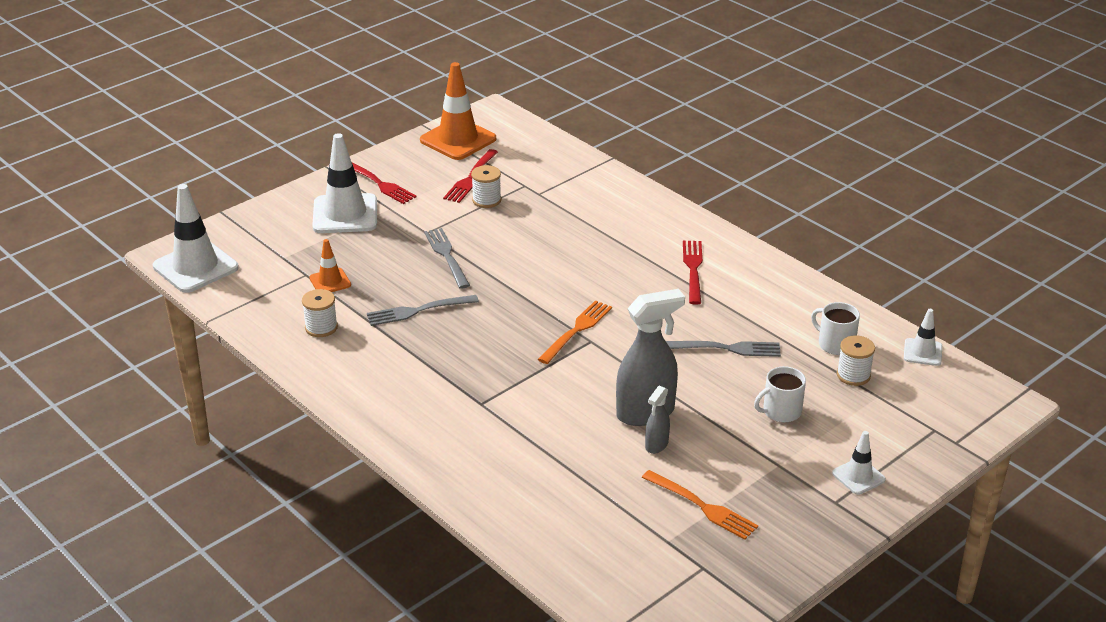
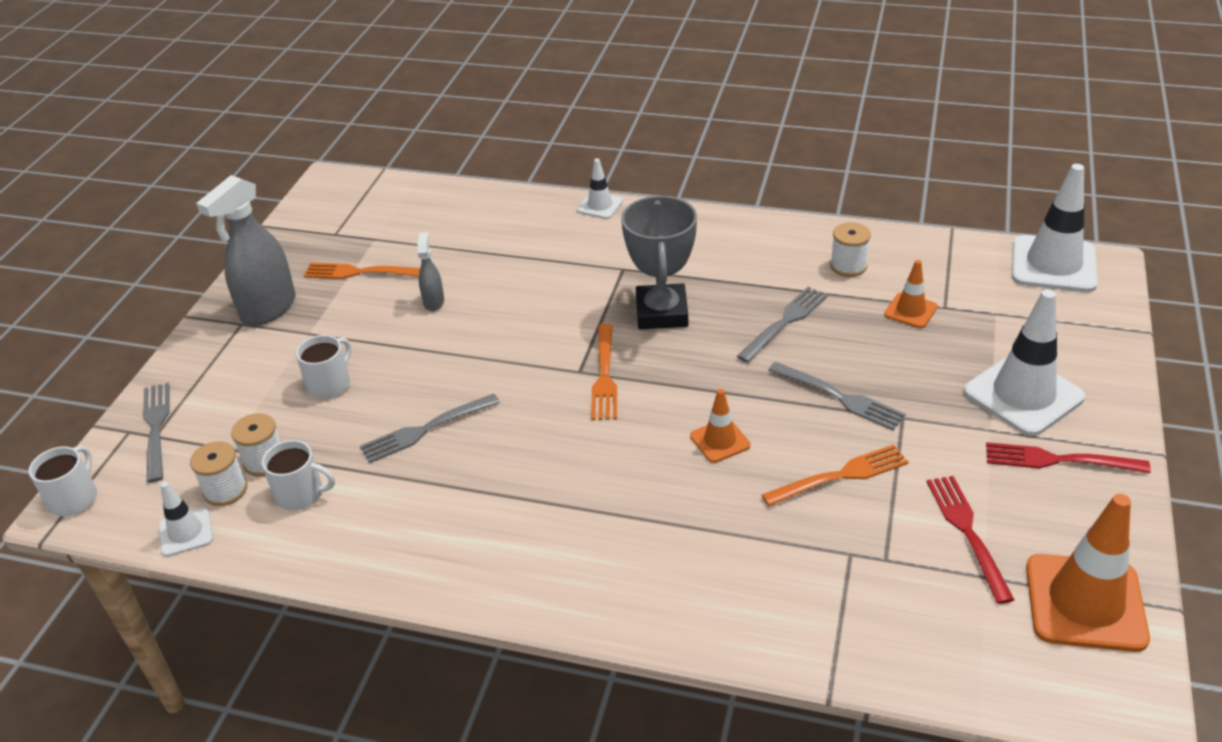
camera: 150 degrees right, 5 degrees up
(486, 200) = (899, 504): white spool -> white spool (225, 490)
(491, 355) = (661, 313): none -> grey trophy
(500, 222) = (840, 476): none -> orange fork
(545, 264) = (720, 441): none -> orange traffic cone
(646, 413) = (464, 325): grey spray bottle -> grey spray bottle (268, 309)
(693, 269) = (538, 523): red fork -> none
(858, 476) = (225, 354): white traffic cone -> white traffic cone (600, 206)
(932, 435) = (156, 428): none -> grey fork
(1003, 407) = (74, 498): none -> white mug

